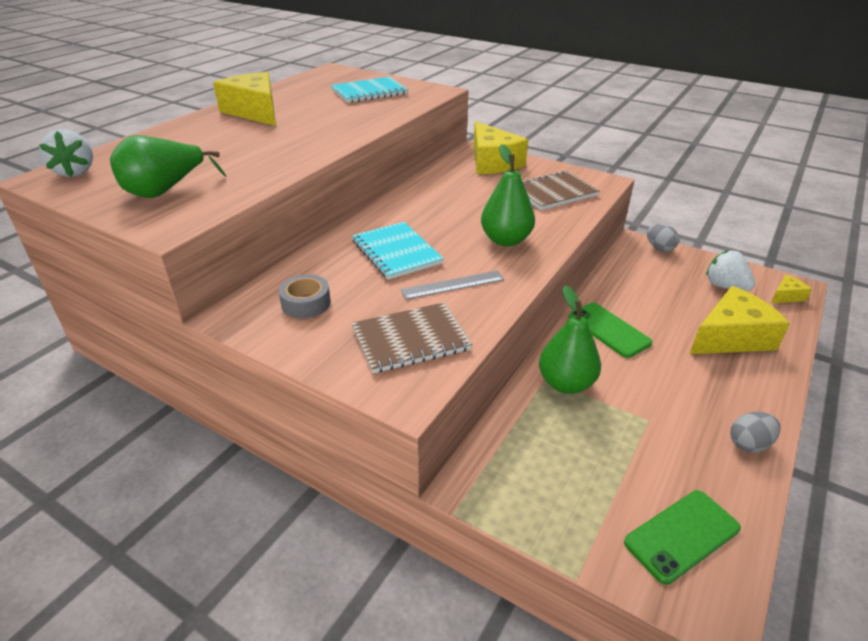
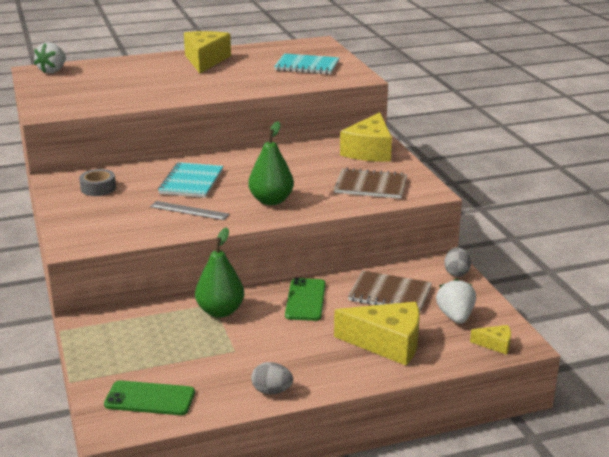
camera: 40 degrees right, 10 degrees down
(165, 191) = (74, 94): green pear -> none
(411, 339) = (117, 225): brown notebook -> brown notebook (390, 294)

